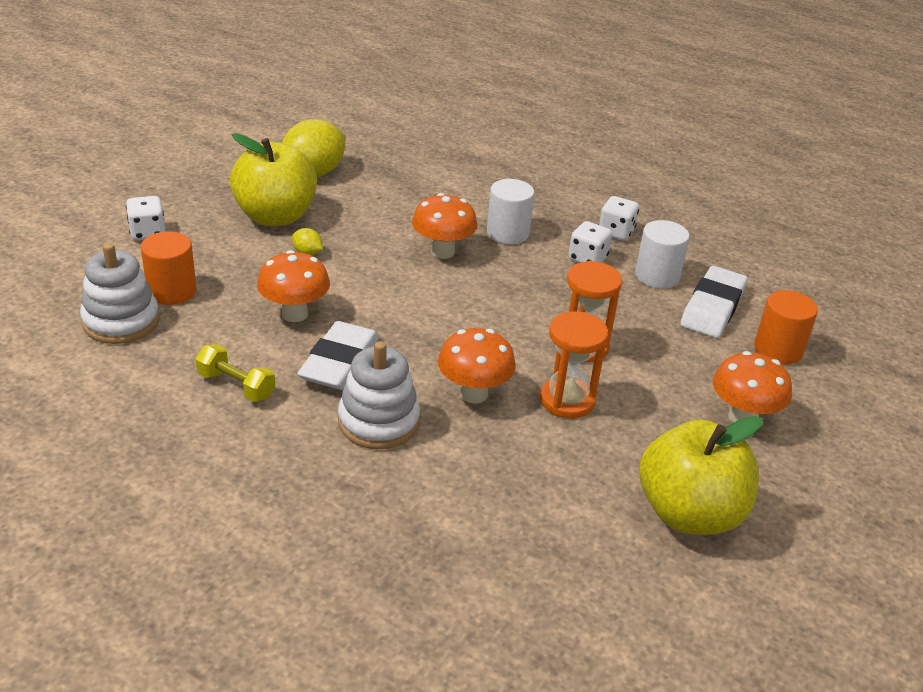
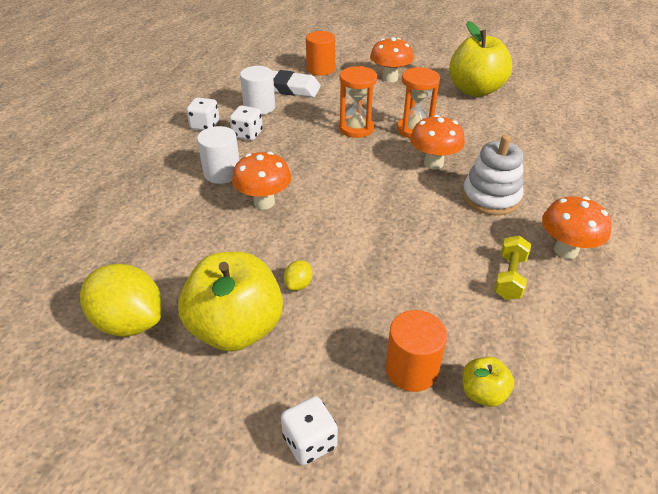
camera: 100 degrees left, 5 degrees up
(121, 321) = (483, 393): white stacking toy -> yellow apple
(294, 314) = (397, 268): orange mushroom -> orange mushroom (565, 250)
(339, 362) = (442, 228): white eraser -> none

